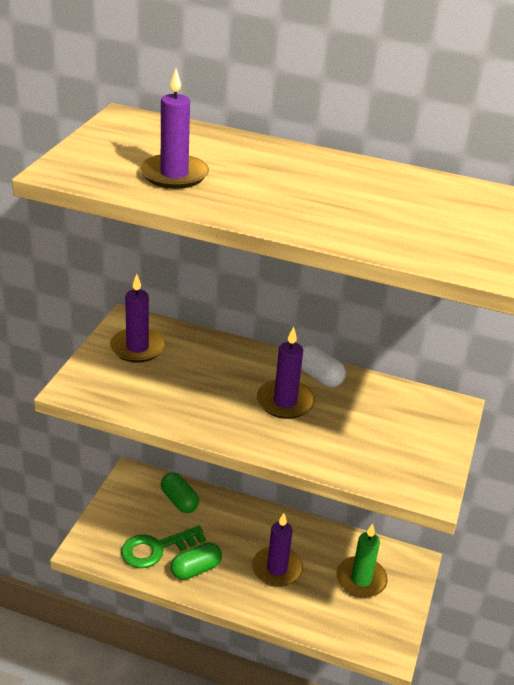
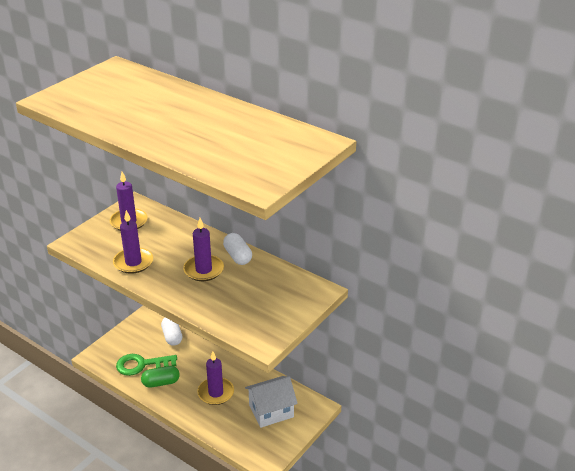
camera: 20 degrees right, 0 degrees up
(174, 175) = (113, 107): purple candle -> purple candle (133, 262)
(179, 501) = (172, 336): green capsule -> white capsule
(361, 579) = (271, 411): green candle -> white house

